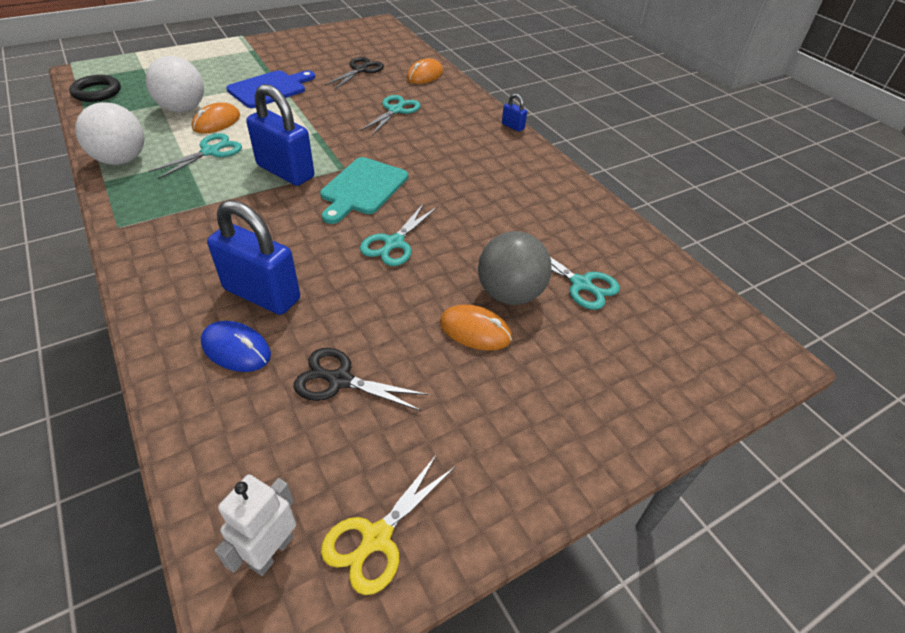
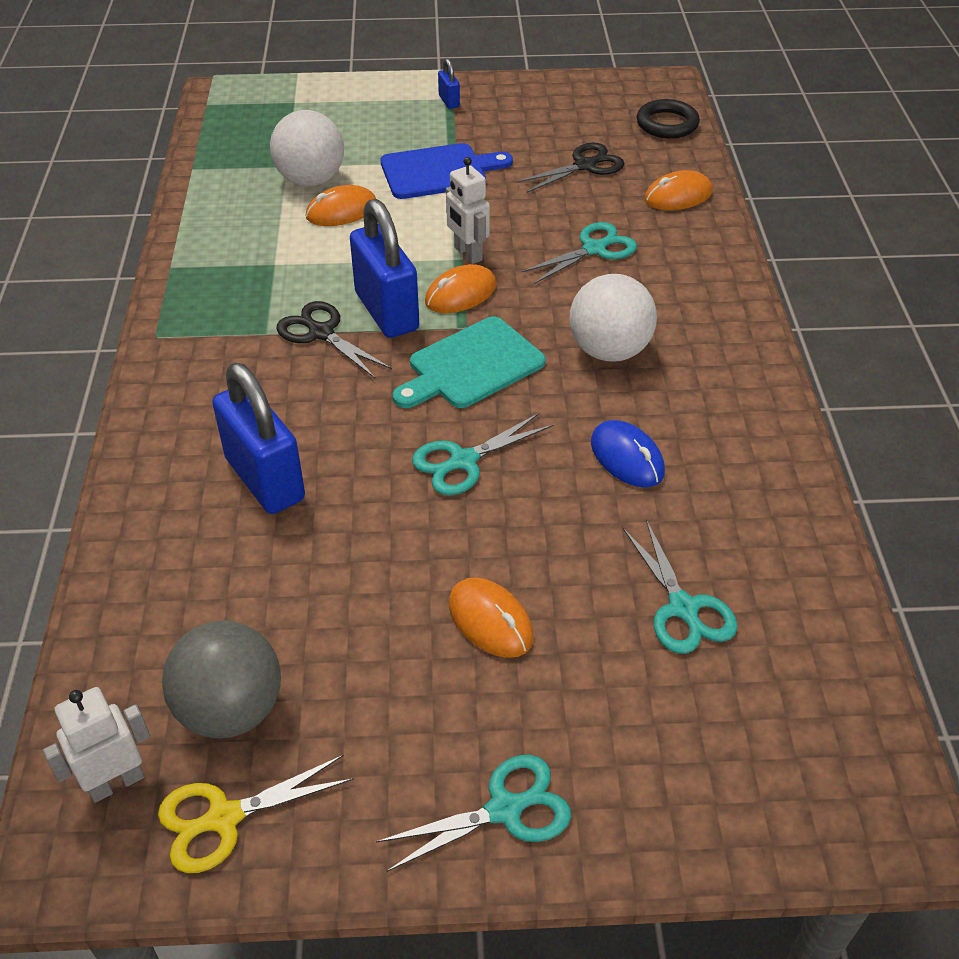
camera: 30 degrees right, 0 degrees up
(97, 92) = (222, 130): black ring -> black ring (667, 124)
(121, 160) = (203, 241): white ball -> white ball (609, 351)
(211, 151) = (311, 256): turquoise scissors -> turquoise scissors (506, 809)
(236, 349) = (201, 540): blue mouse -> blue mouse (627, 457)
(318, 128) = (467, 254): none -> white robot
(329, 151) = (460, 294): none -> orange mouse
(339, 380) = (290, 621): black scissors -> black scissors (321, 332)
(510, 294) = (571, 587): grey ball -> grey ball (231, 709)
(513, 126) = (759, 321): blue padlock -> blue padlock (449, 101)

